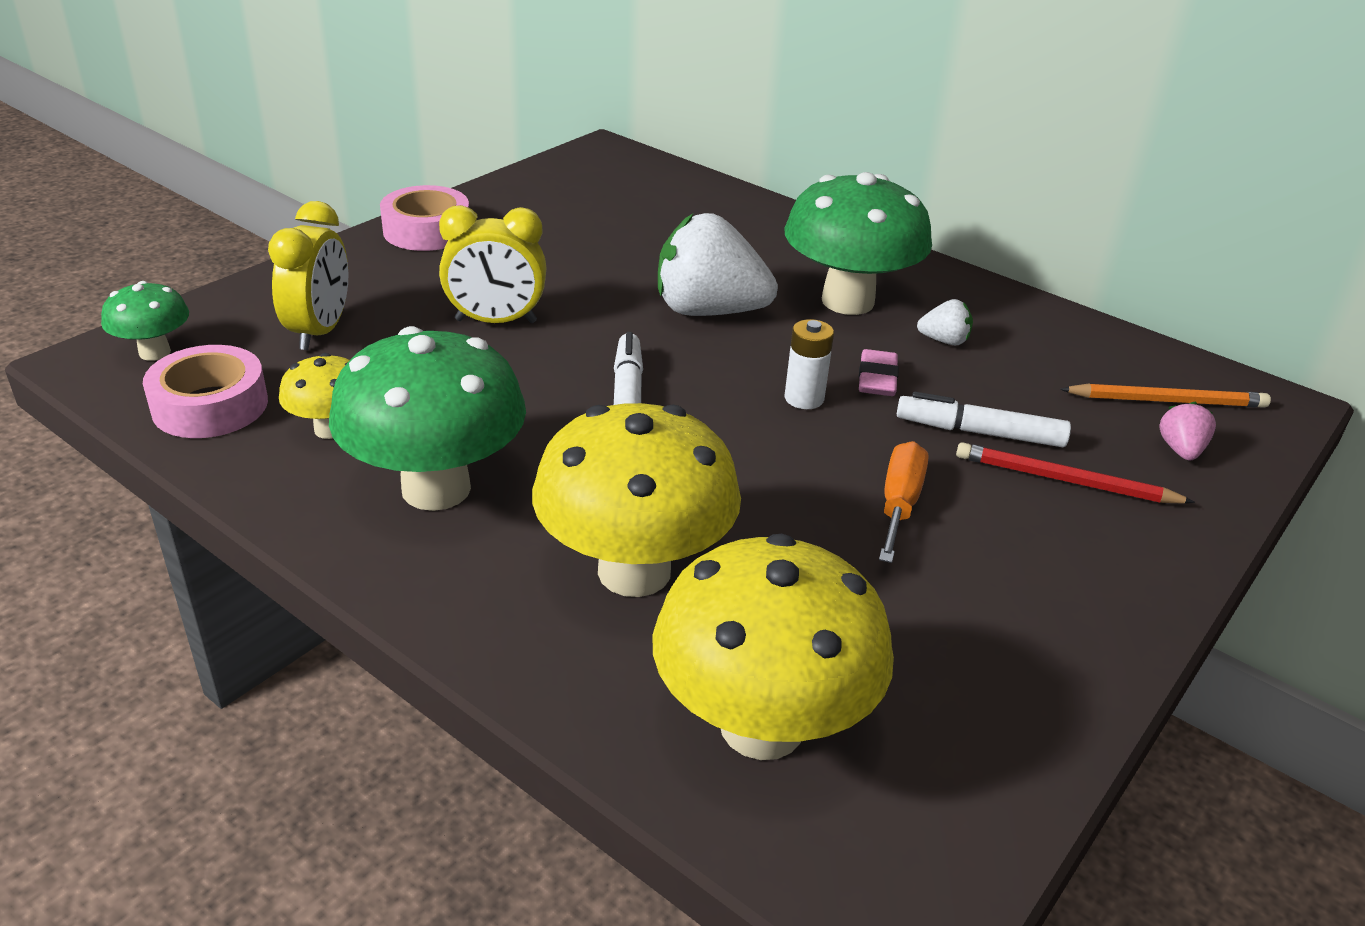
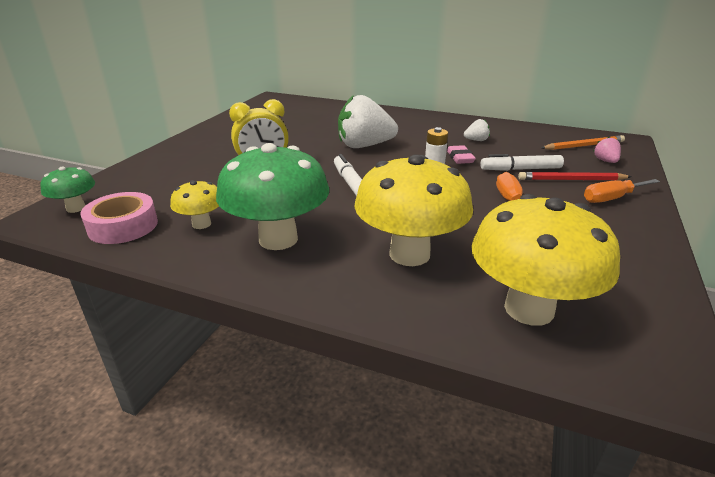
camera: 15 degrees left, 5 degrees down
(320, 331) = (170, 184): yellow clock -> none
(427, 230) = (204, 136): pink tape -> none
(847, 301) = (423, 133): green mushroom -> none
(1110, 543) = (611, 198): none -> orange screwdriver

